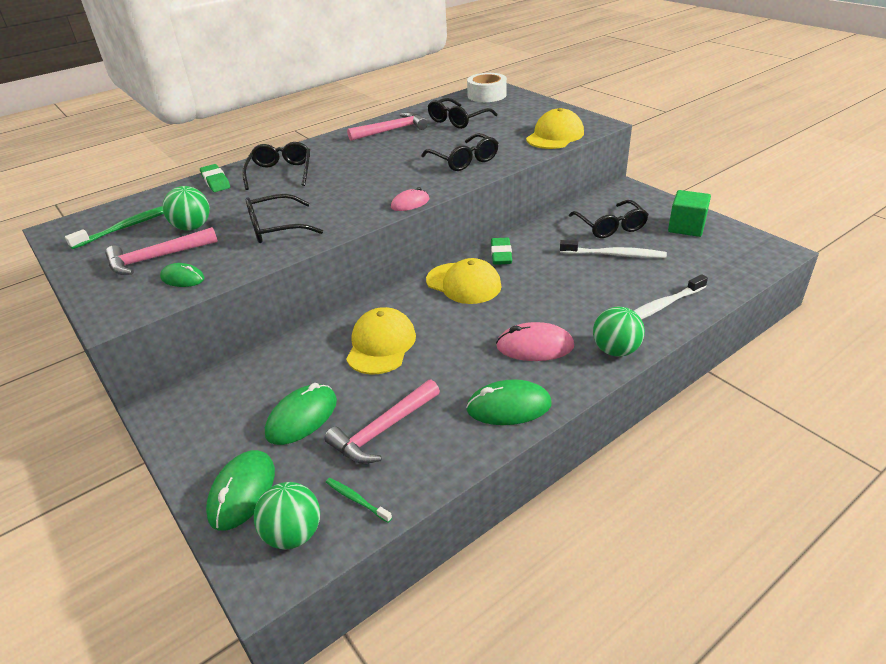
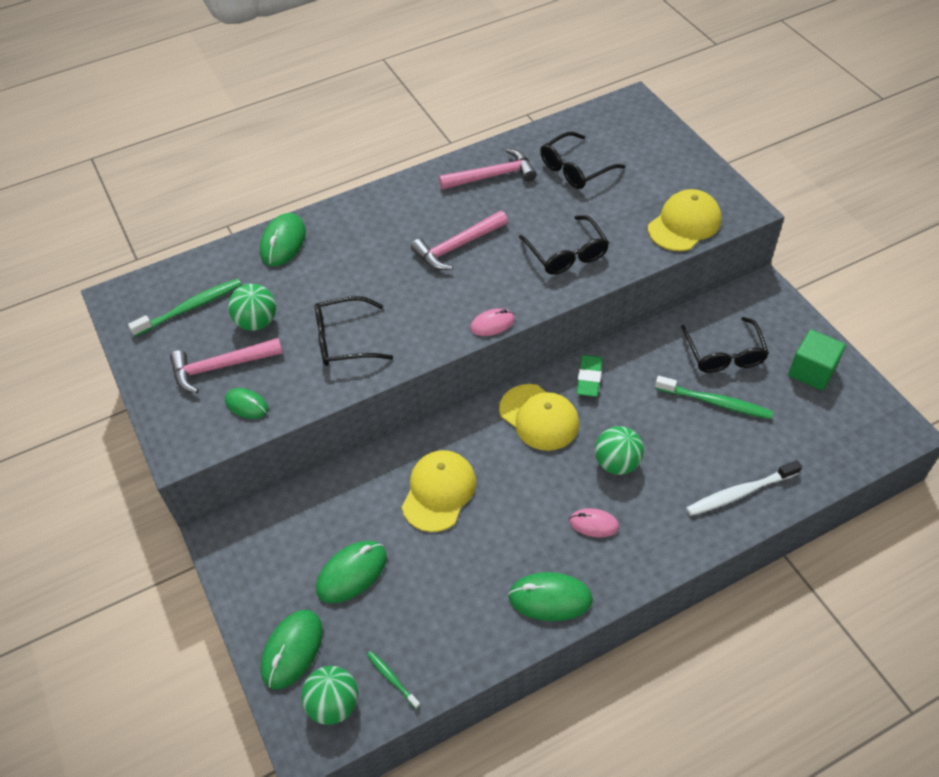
camera: 10 degrees right, 15 degrees up
(215, 181) = (283, 242): green eraser -> green mouse
(280, 173) = (356, 239): black glasses -> none
(383, 430) = (426, 603): pink hammer -> pink hammer (457, 246)
(487, 95) = (622, 119): white tape -> none
(535, 346) = (594, 524): pink mouse -> pink mouse, size x0.63
(614, 255) = (715, 402): white toothbrush -> green toothbrush
(615, 350) = (675, 545): green ball -> green ball (617, 463)

